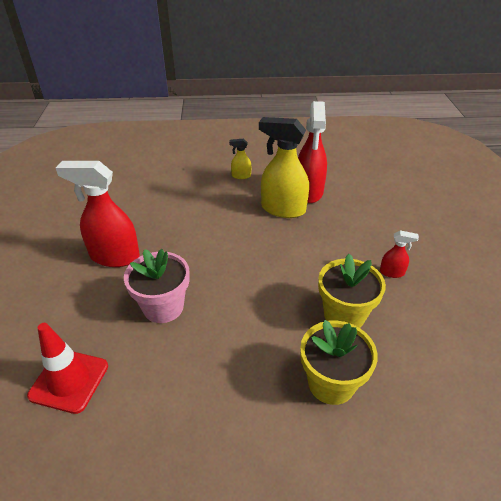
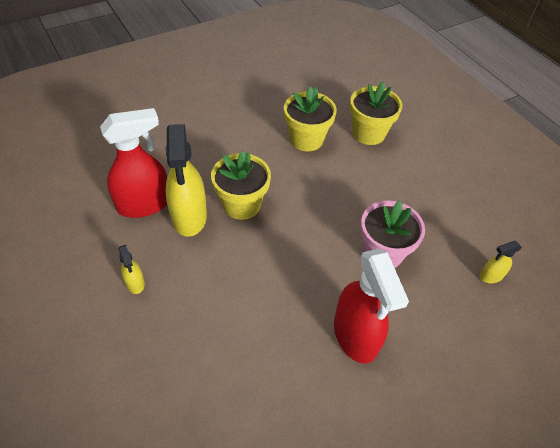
camera: 120 degrees left, 10 degrees up
(69, 380) = (490, 276): red traffic cone -> yellow spray bottle
(278, 239) = (241, 205): none -> yellow flower pot
(392, 272) = (242, 122): red spray bottle -> none

